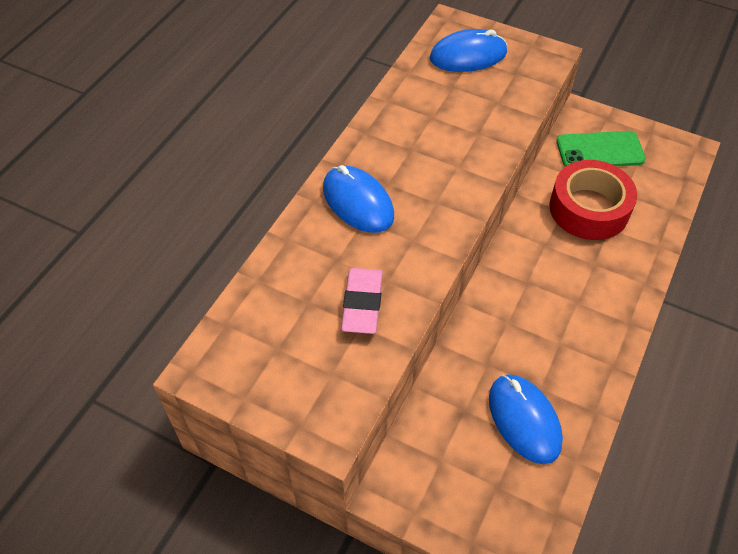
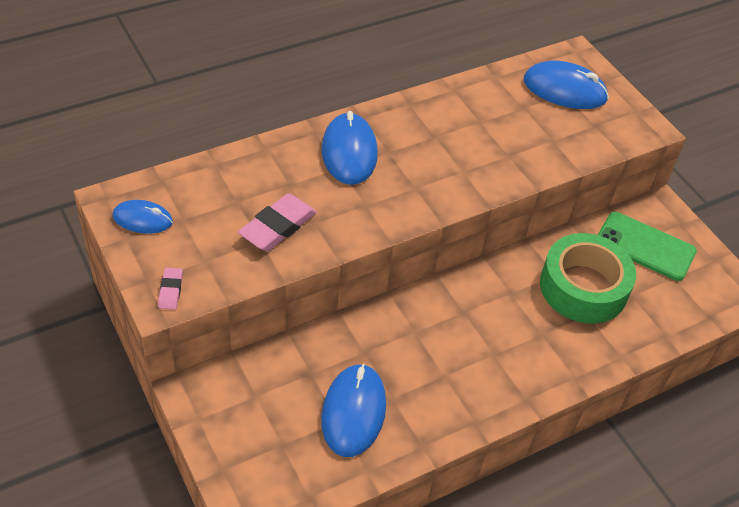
camera: 30 degrees right, 5 degrees down
(242, 371) = (142, 219): none -> blue mouse
(328, 421) = (170, 290): none -> pink eraser
(589, 209) = (583, 287): red tape -> green tape

